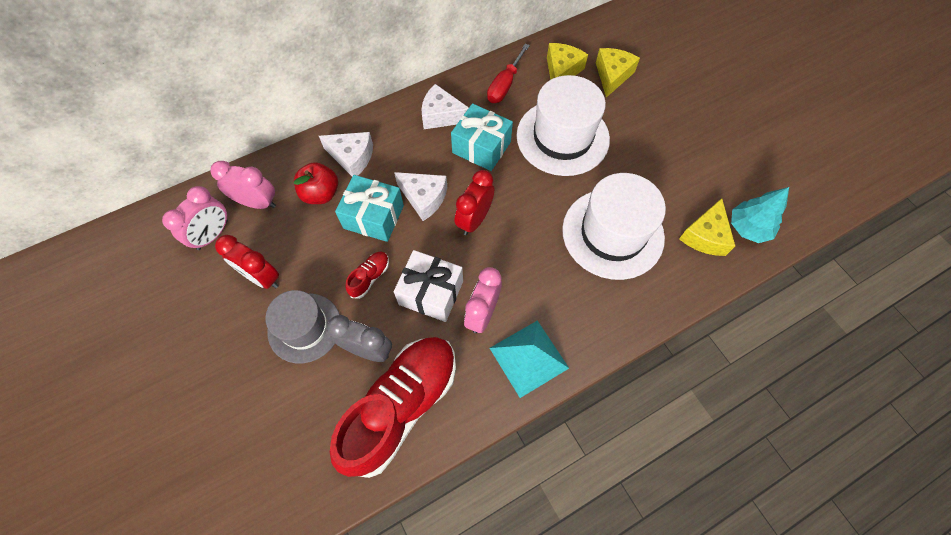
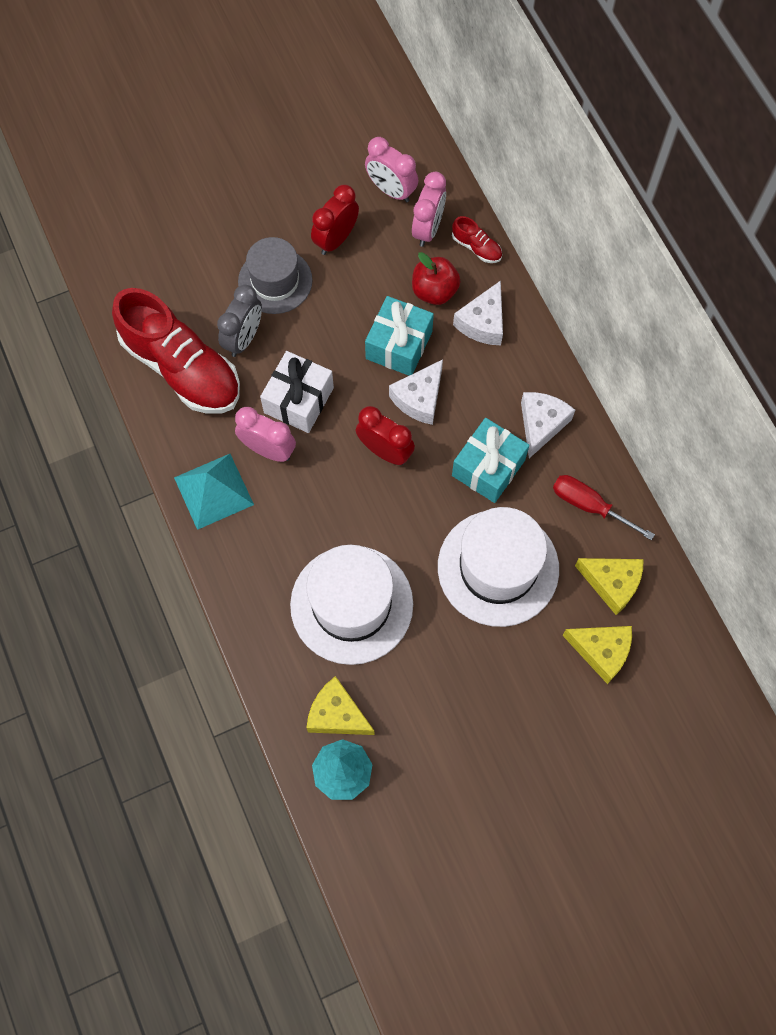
camera: 95 degrees right, 5 degrees up
(370, 277) = (324, 341): red shoe -> red shoe (476, 247)

